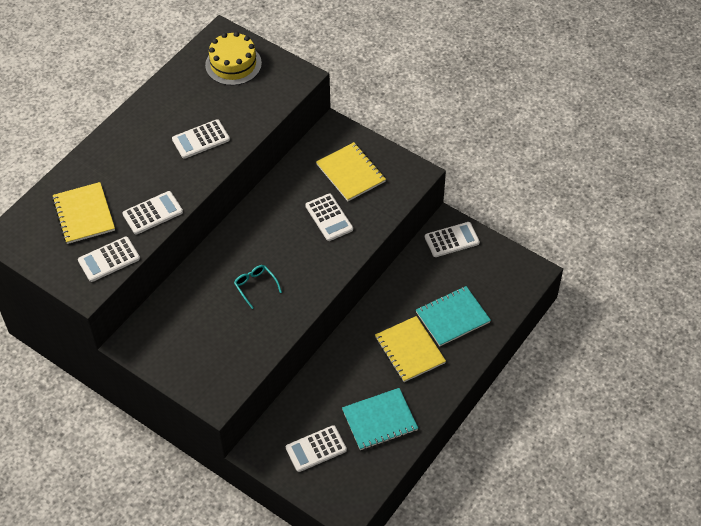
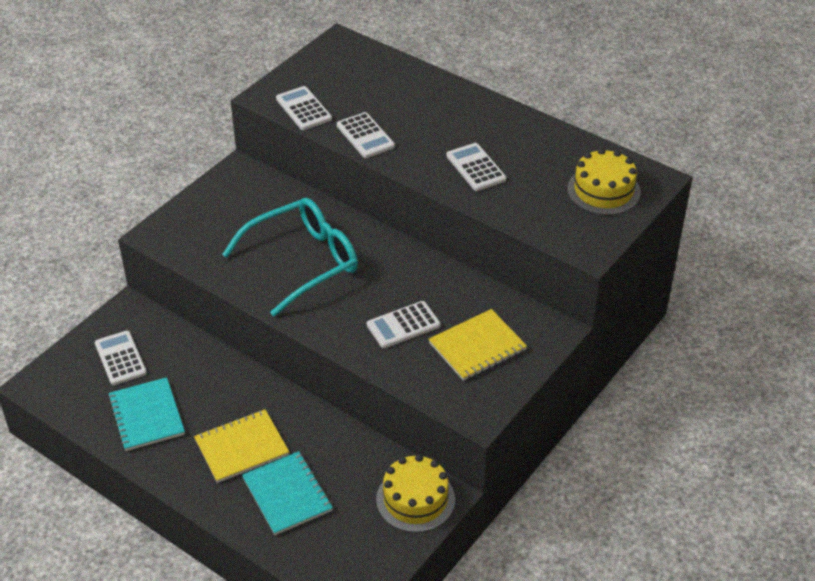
camera: 90 degrees right, 10 degrees down
(84, 214) = (366, 89): yellow notebook -> none
(255, 286) = (303, 262): turquoise glasses -> turquoise glasses, size x2.48
(452, 240) = (415, 499): white calculator -> yellow cake

